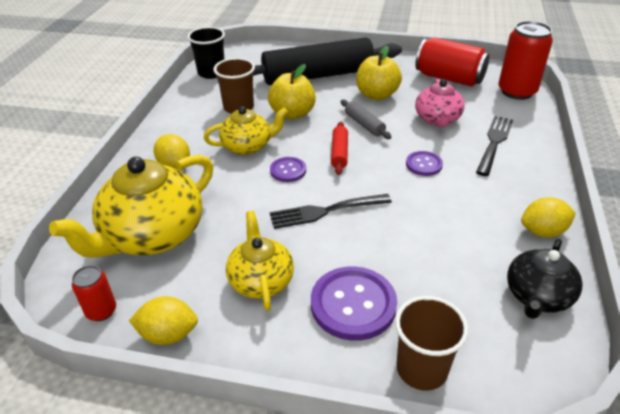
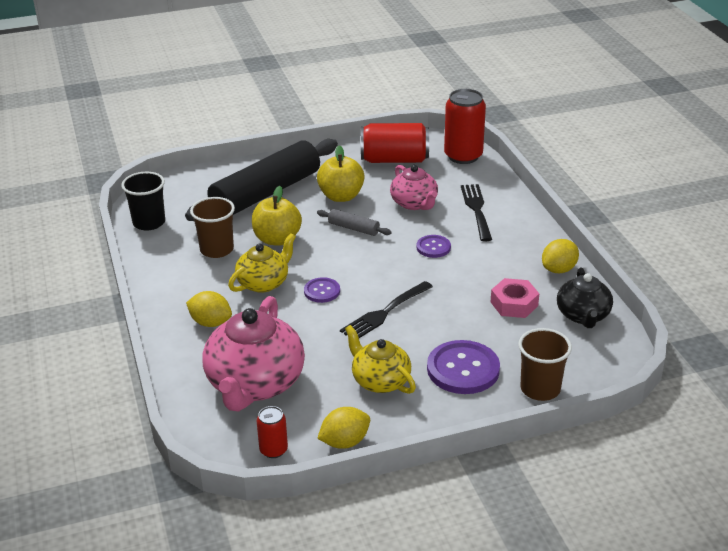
camera: 30 degrees left, 5 degrees down
(152, 235) = (255, 384): yellow teapot -> pink teapot
(339, 153) = (353, 261): red rolling pin -> none
(464, 251) = (514, 304): none -> pink nut

